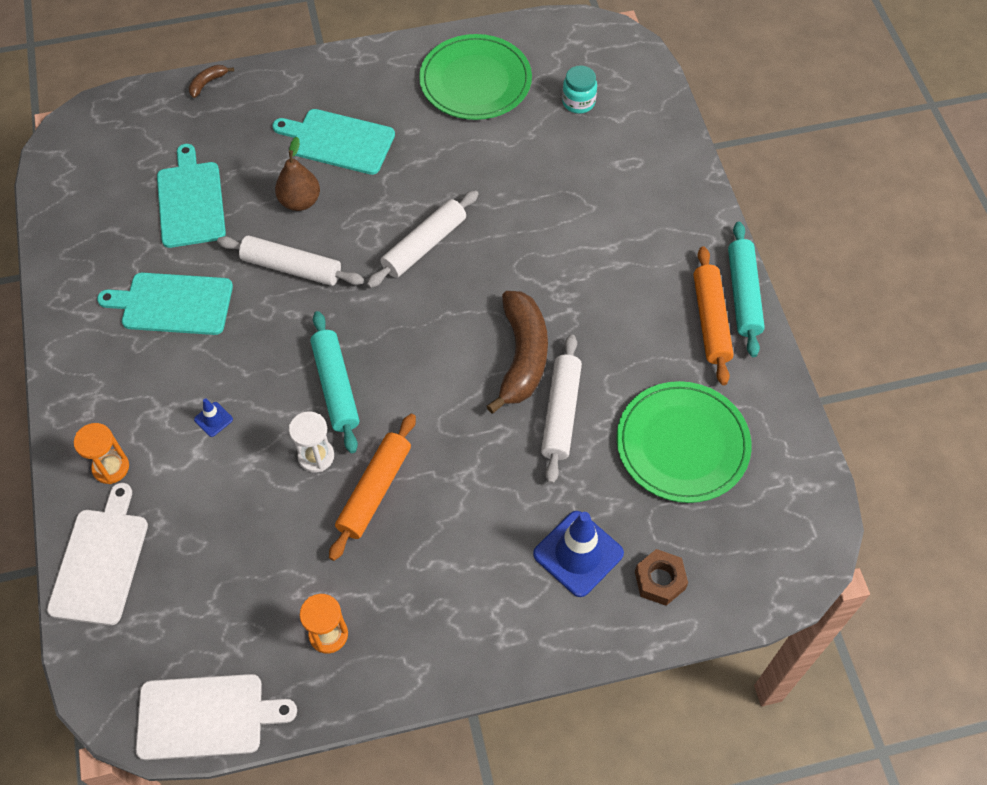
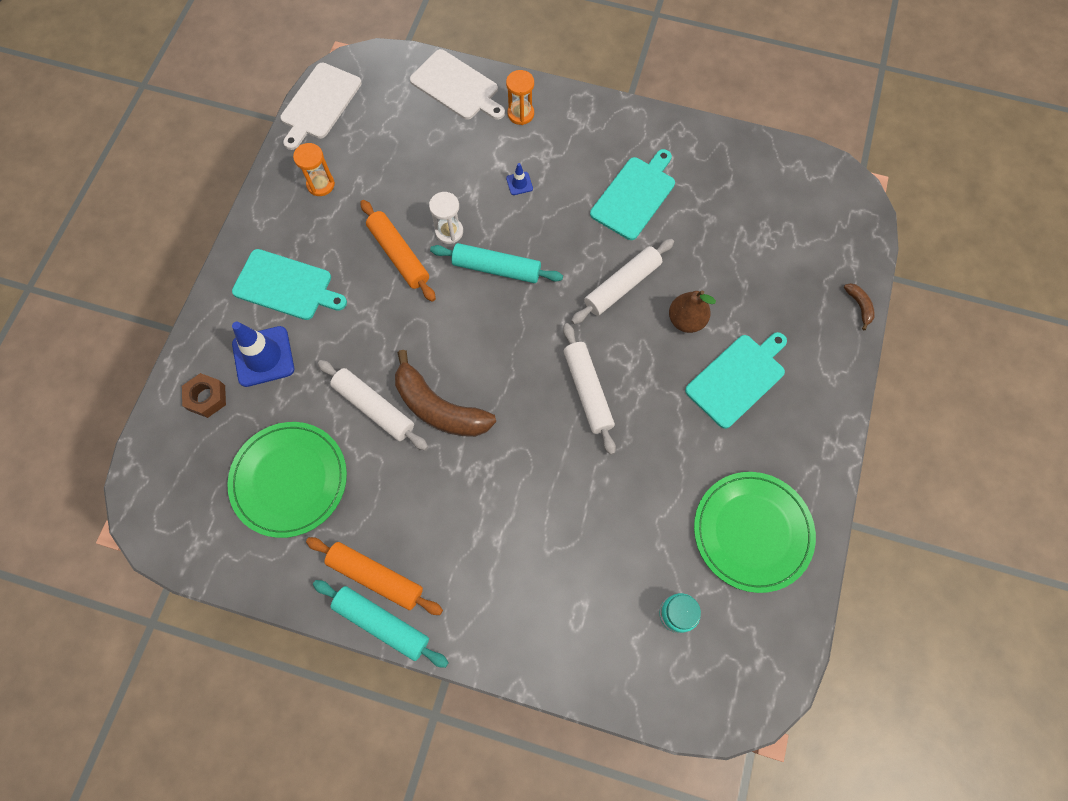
camera: 120 degrees right, 10 degrees up
(190, 201) = (729, 243): turquoise cutting board -> turquoise cutting board (286, 286)

